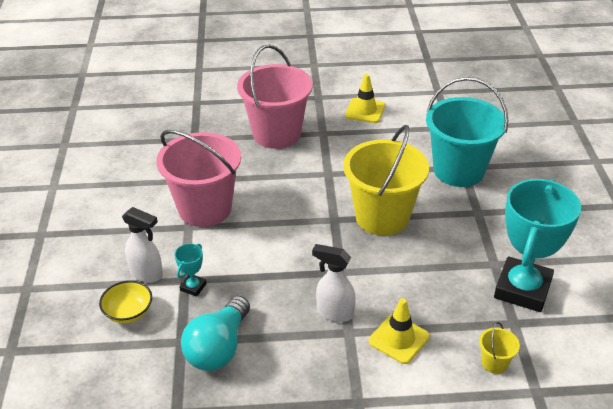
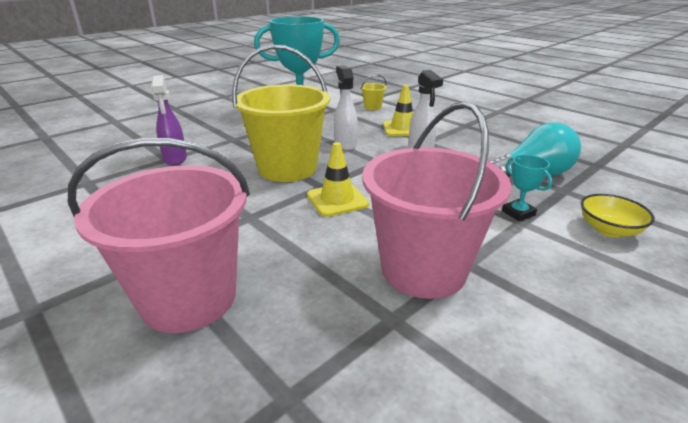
camera: 130 degrees left, 10 degrees down
(147, 274) = (563, 248): white spray bottle -> white spray bottle (345, 144)
(193, 287) = (518, 213): turquoise trophy -> turquoise trophy turned 75 degrees clockwise
(365, 111) = (67, 247): yellow traffic cone -> yellow traffic cone (337, 200)
(458, 170) = (175, 159): turquoise bucket -> purple spray bottle

